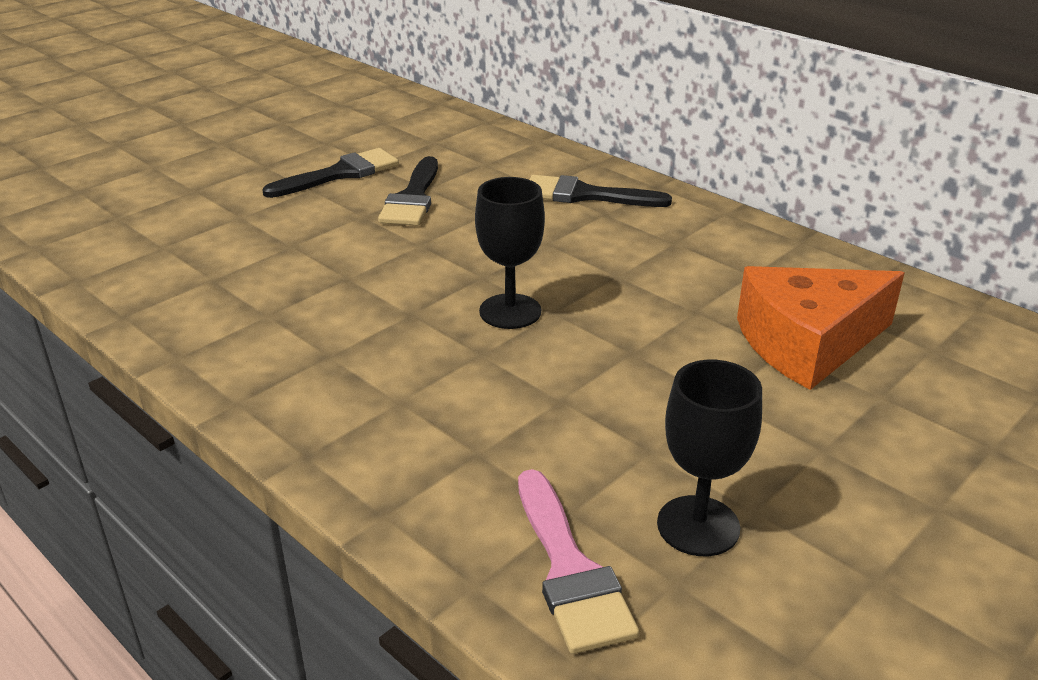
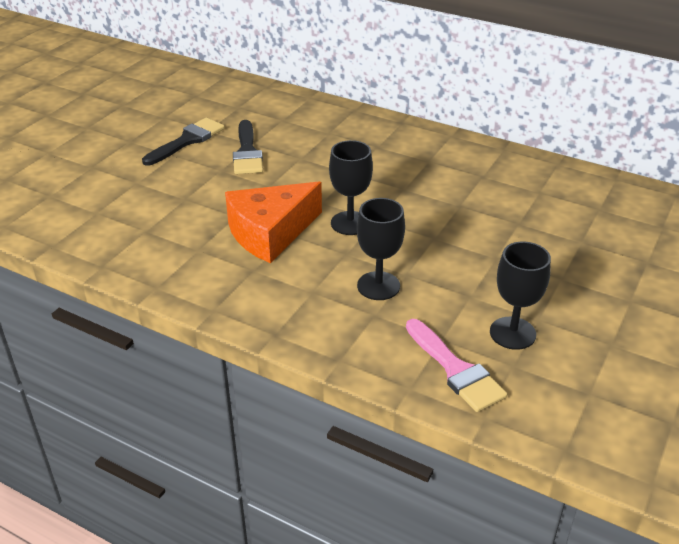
camera: 15 degrees left, 5 degrees up
(507, 410) = (378, 286): none -> black goblet
(585, 195) = (359, 135): black brush -> none
(807, 343) = (531, 216): orange cheese -> orange cheese (270, 233)

